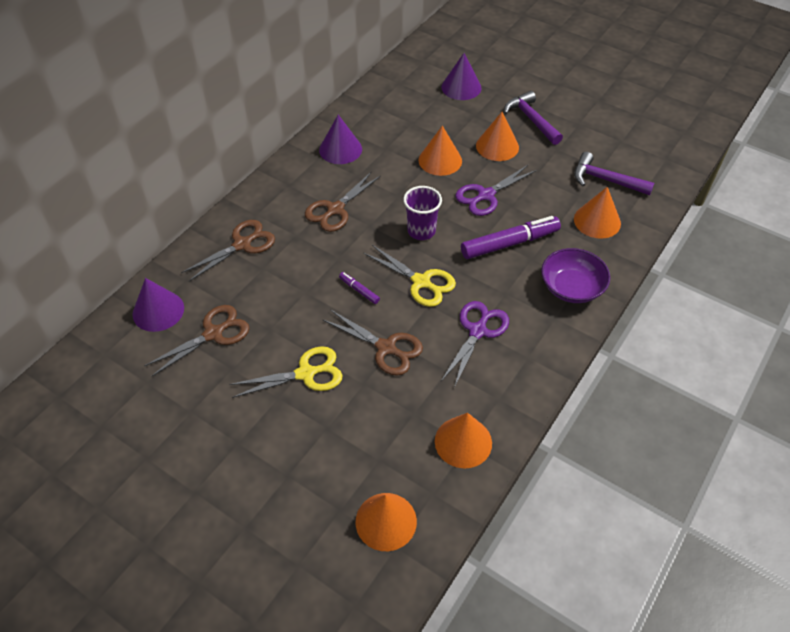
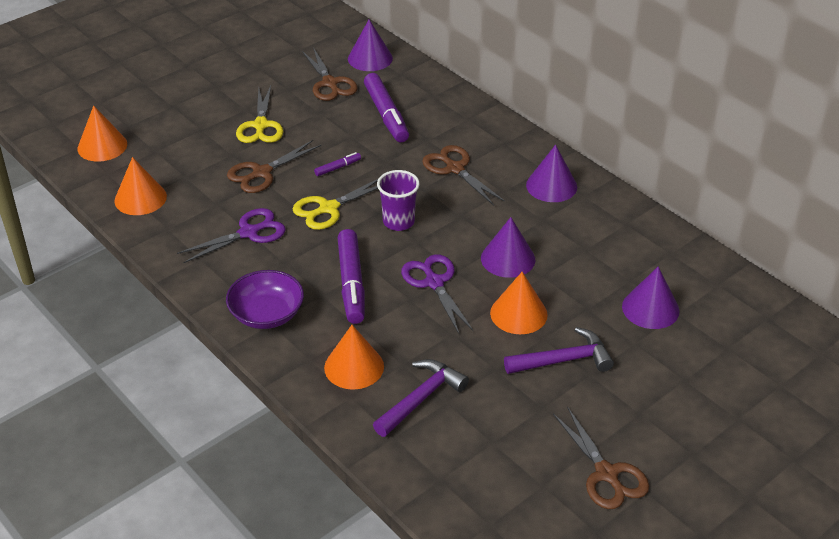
camera: 105 degrees right, 10 degrees down
(242, 244) = (429, 107): brown scissors -> brown scissors (606, 474)
(262, 274) = (386, 115): none -> purple marker
(440, 160) = (508, 258): orange cone -> purple cone
(478, 331) = (249, 233): purple scissors -> purple scissors turned 75 degrees counterclockwise

